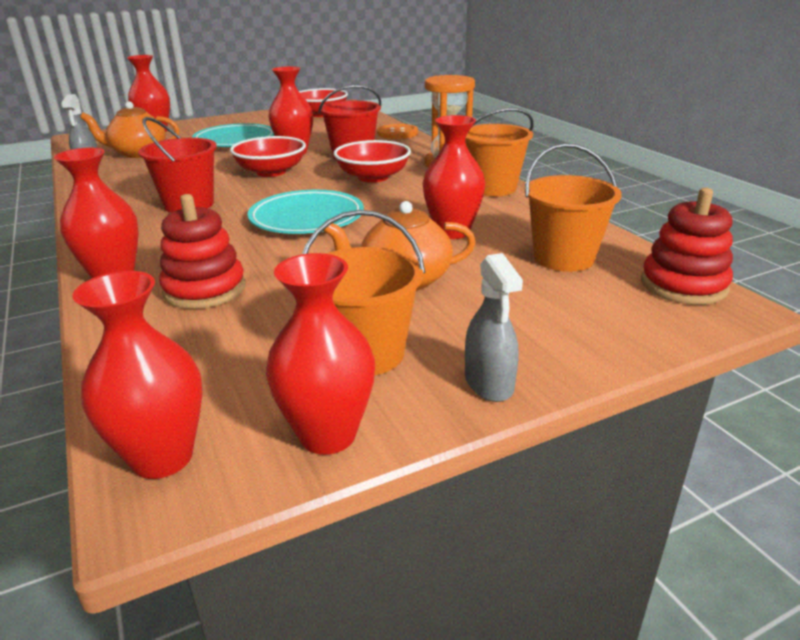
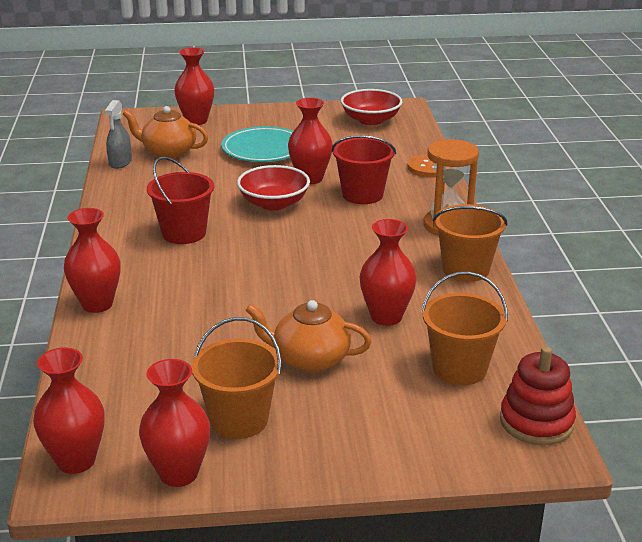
camera: 20 degrees right, 0 degrees up
(205, 289) = (156, 332): red stacking toy -> none
(307, 218) = (272, 272): turquoise plate -> none
(373, 177) = (362, 230): red bowl -> none
(489, 383) = (307, 466): grey spray bottle -> none

